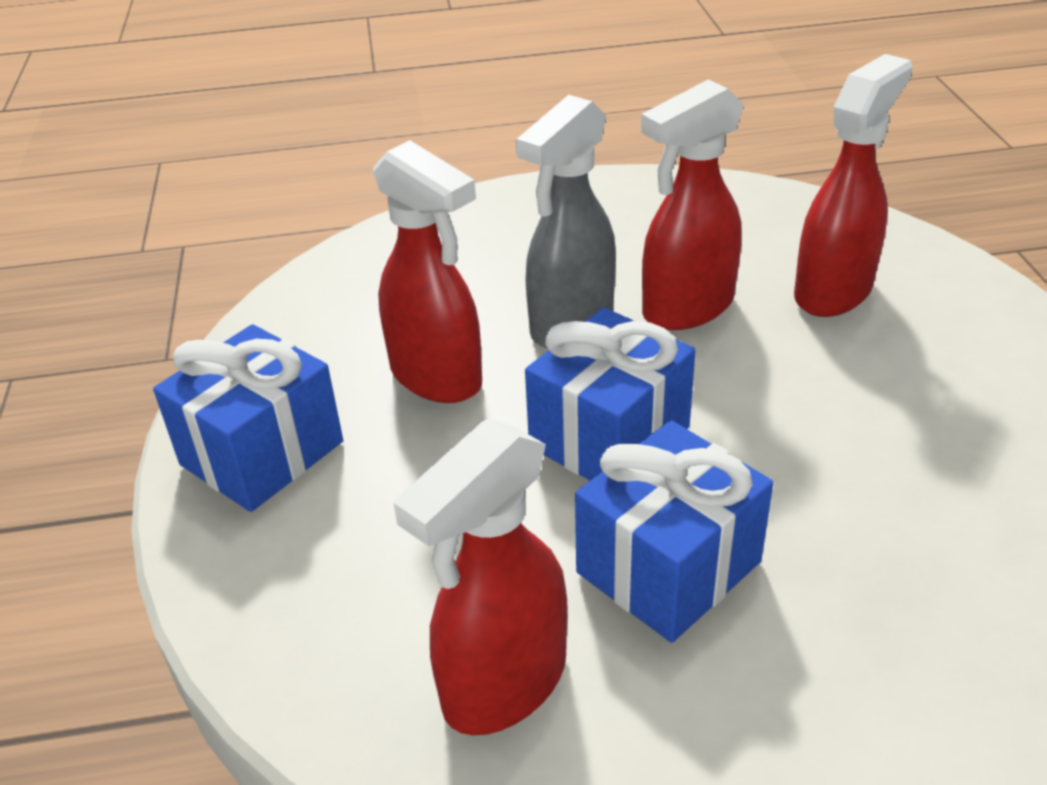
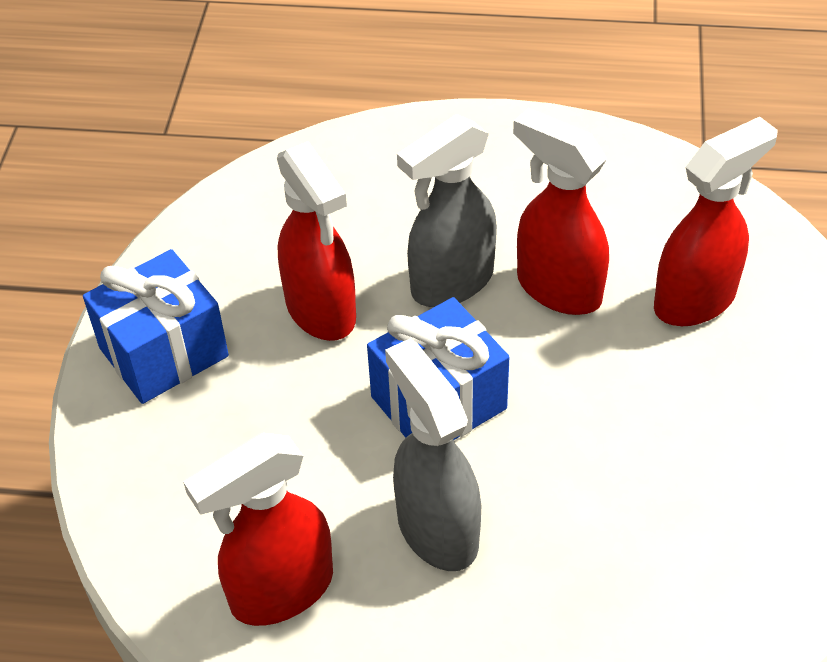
camera: 15 degrees right, 10 degrees up
(668, 567) = (436, 529): blue gift -> grey spray bottle
(686, 308) = (557, 288): red spray bottle -> red spray bottle turned 60 degrees clockwise

